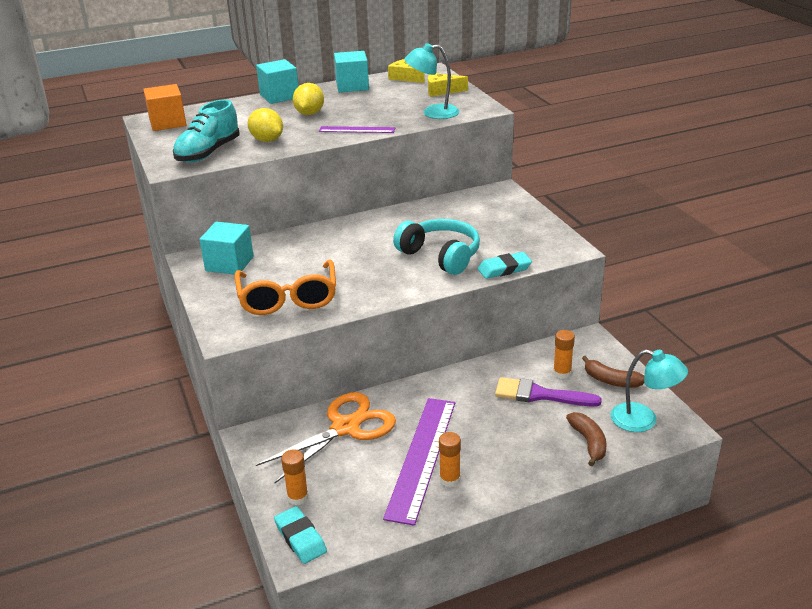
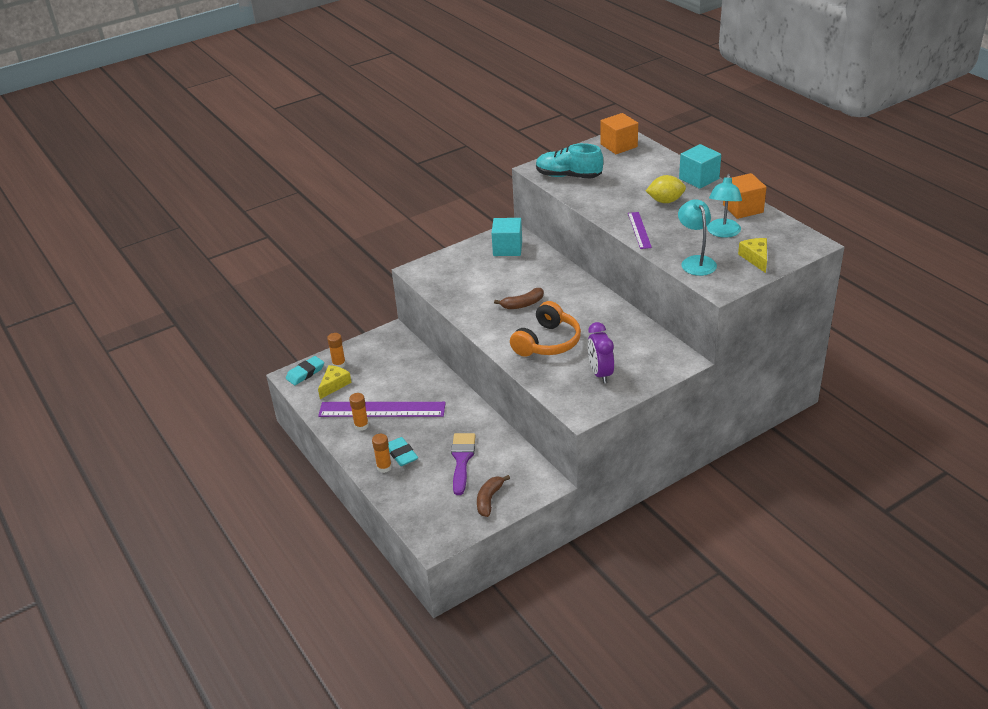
camera: 80 degrees right, 5 degrees up
(267, 140) = (601, 194): yellow lemon -> none
(288, 298) = (467, 284): orange glasses -> none
(345, 427) = (407, 370): orange scissors -> none
(352, 86) = (743, 208): turquoise cube -> orange cube
(405, 77) = (782, 232): yellow cheese -> yellow cheese (334, 385)
(440, 256) = (547, 342): turquoise headphones -> orange headphones
(504, 269) = (535, 378): turquoise eraser -> turquoise eraser (401, 454)
(508, 232) = (600, 373): none -> purple clock
(562, 373) = (493, 470): orange glue stick -> orange glue stick (384, 467)
(588, 442) = (409, 491): brown banana -> brown banana (523, 304)
(643, 420) = (440, 521): turquoise lamp -> turquoise lamp (723, 233)

